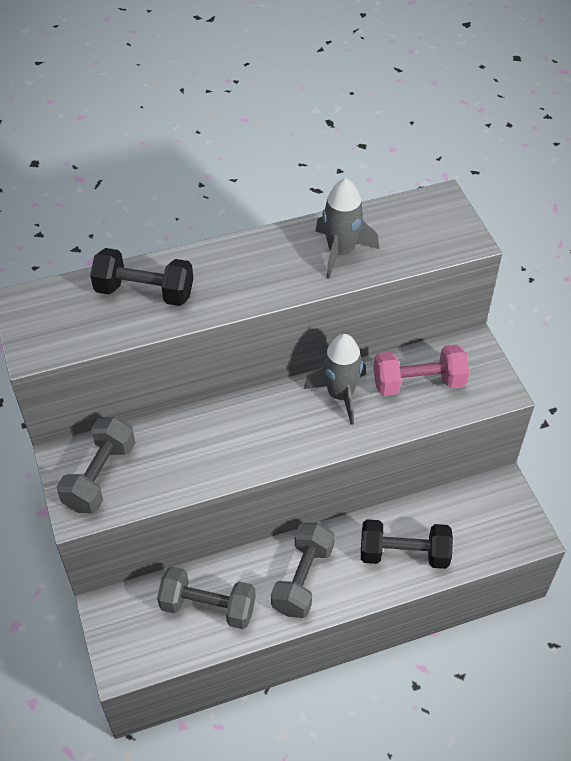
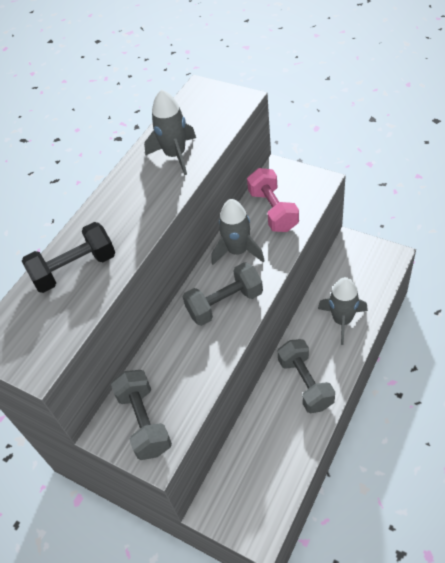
camera: 35 degrees left, 0 degrees up
(208, 607) = (270, 449): grey dumbbell -> grey dumbbell (225, 303)
(404, 554) = (342, 320): black dumbbell -> grey rocket
(418, 383) = (273, 210): pink dumbbell -> pink dumbbell turned 60 degrees counterclockwise

